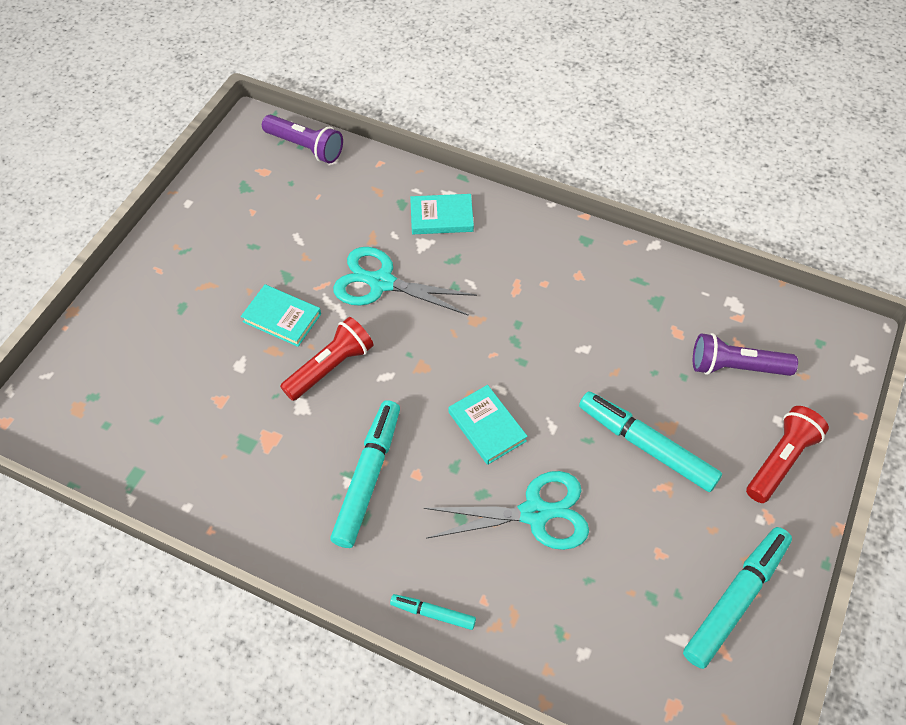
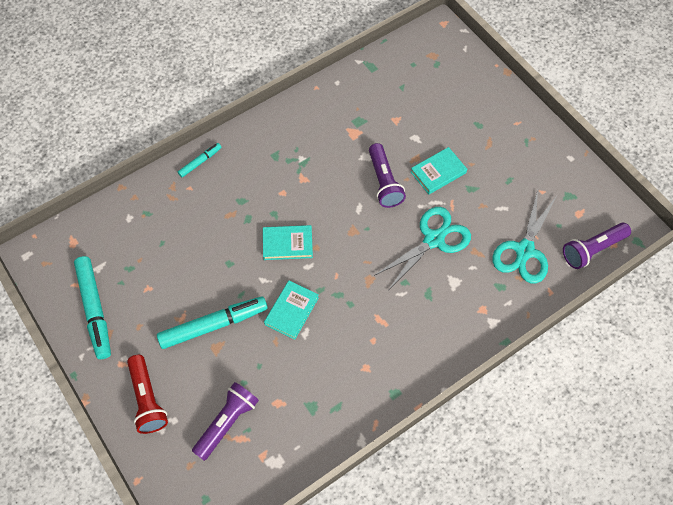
camera: 120 degrees right, 5 degrees up
(331, 367) = (384, 182): red flashlight -> purple flashlight
(368, 477) = (297, 169): turquoise marker -> none
(441, 217) = (472, 306): turquoise book -> turquoise book (291, 311)
(534, 513) = (217, 238): turquoise scissors -> turquoise scissors (524, 250)

